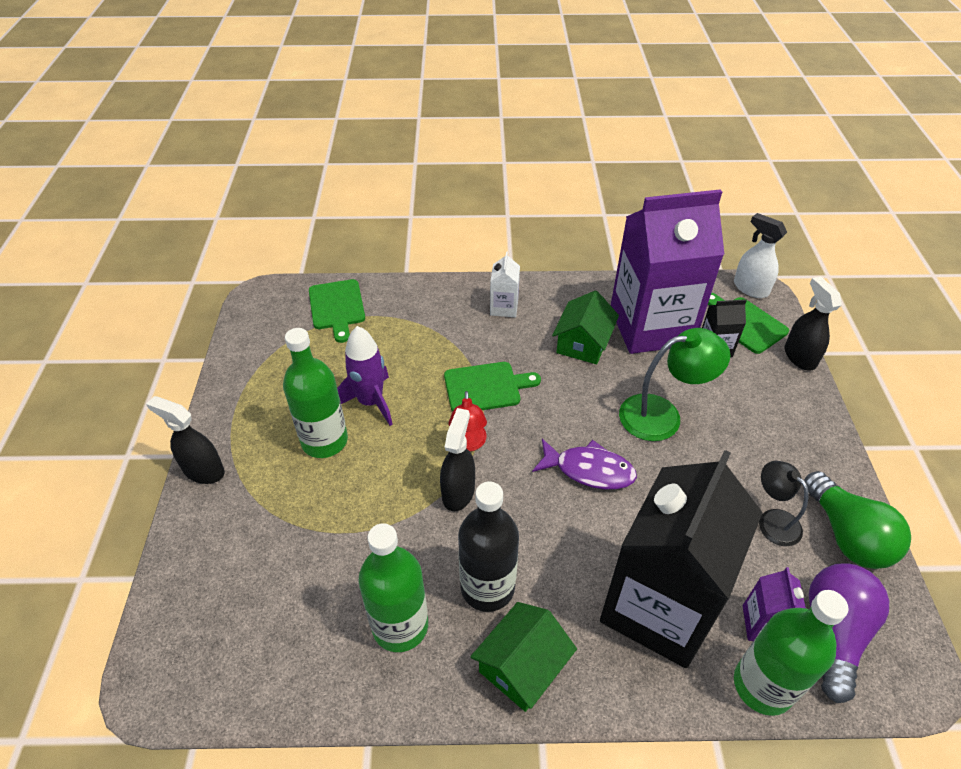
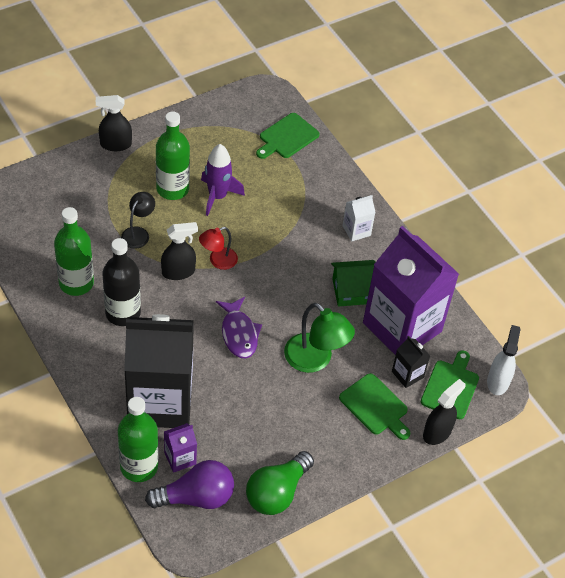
camera: 55 degrees right, 5 degrees up
(203, 470) = (115, 144): black spray bottle -> black spray bottle turned 90 degrees counterclockwise
(486, 387) = (272, 251): green cutting board -> green cutting board (375, 406)
(522, 666) = (85, 347): green house -> none
(772, 520) = (263, 447): black lamp -> black lamp (138, 233)

